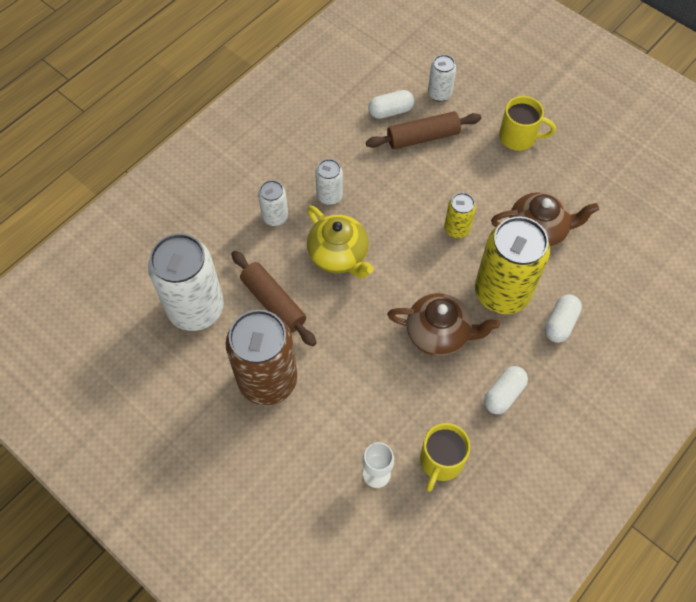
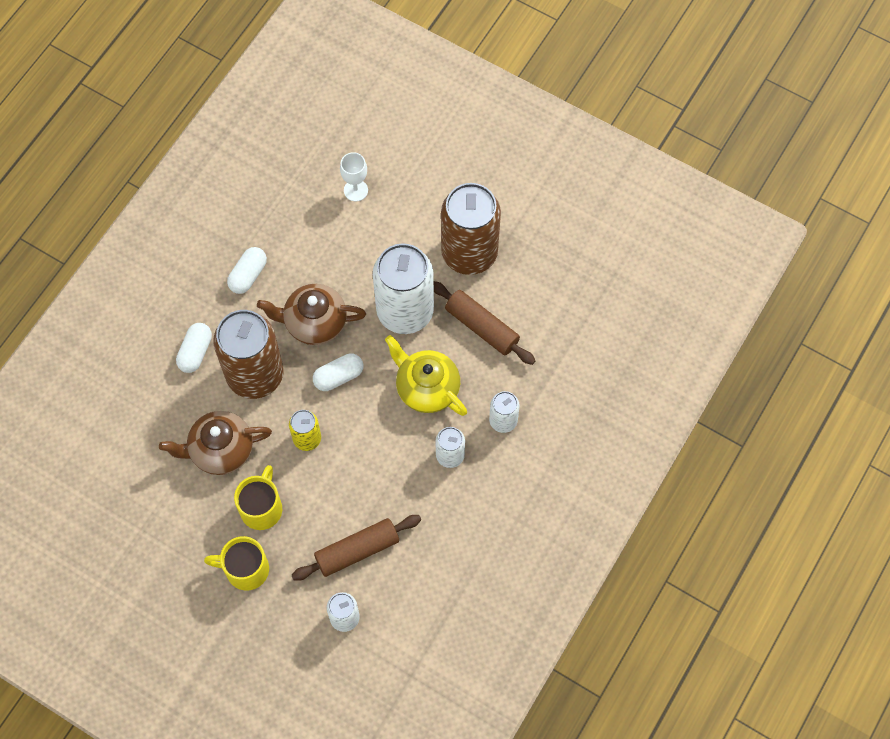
camera: 170 degrees right, 5 degrees up
(196, 308) = (556, 309): white can -> white can (405, 311)
(390, 111) = (400, 581): white capsule -> white capsule (338, 376)
(440, 461) = (301, 209): yellow mug -> yellow mug (262, 508)
(502, 292) = (255, 375): yellow can -> brown can

